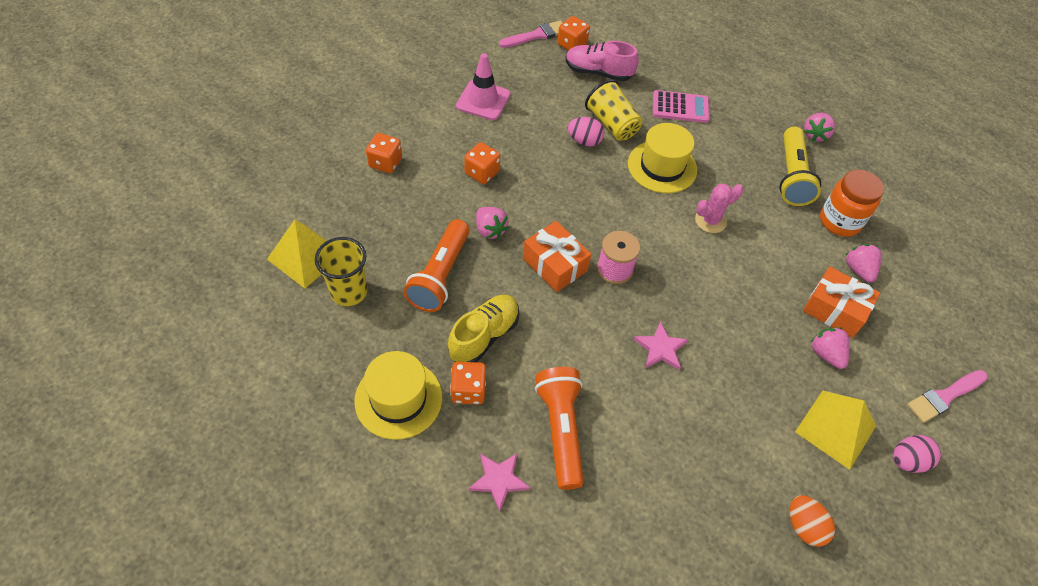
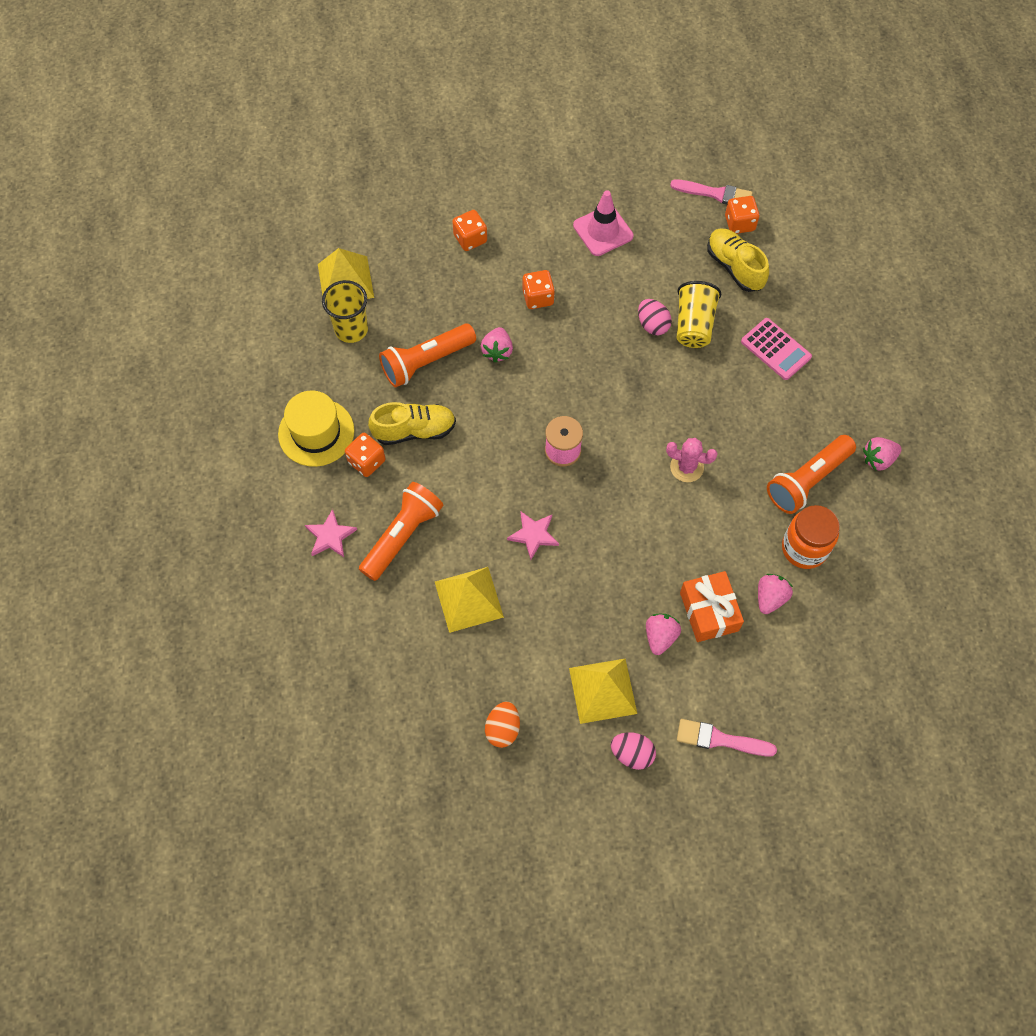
camera: 45 degrees right, 10 degrees up
(555, 264) = (520, 414): orange gift -> none
(598, 72) = (734, 267): pink shoe -> yellow shoe
(662, 167) = (696, 393): yellow hat -> none
(666, 440) = (468, 599): none -> yellow pyramid
(791, 176) = (807, 480): yellow flashlight -> orange flashlight

